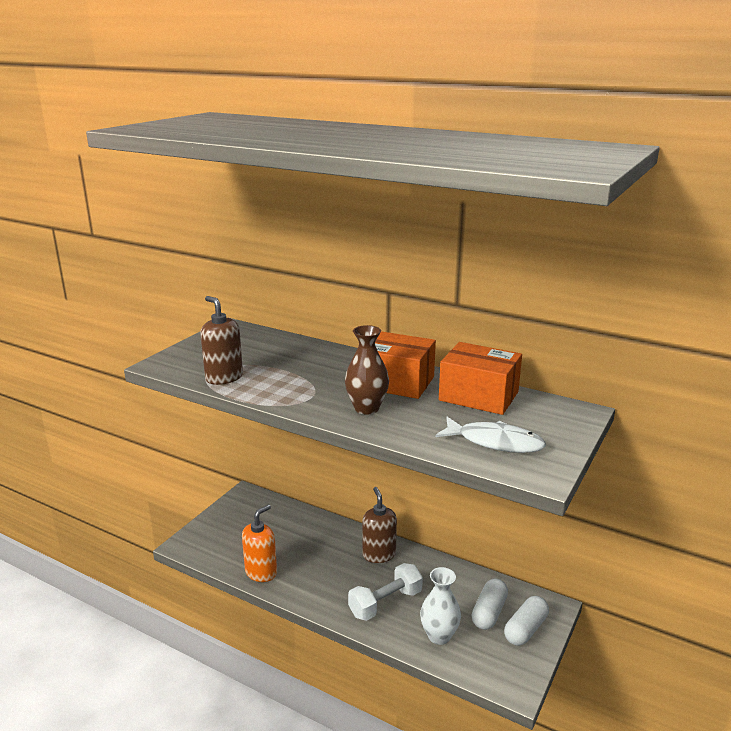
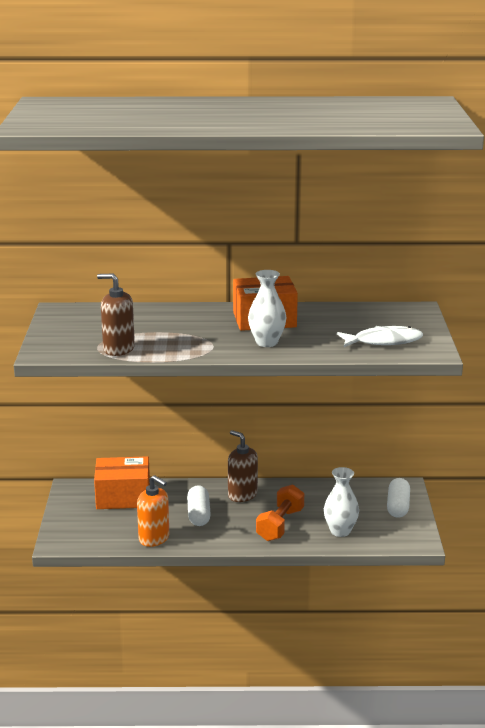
camera: 30 degrees left, 0 degrees up
(261, 572) = (154, 538): orange soap dispenser -> orange soap dispenser turned 120 degrees clockwise
(366, 408) = (266, 342): brown vase -> white vase
(385, 603) = (280, 525): white dumbbell -> orange dumbbell
(478, 396) = (337, 315): orange box -> orange box (123, 497)
(489, 612) = (363, 505): white capsule -> white capsule (199, 514)

